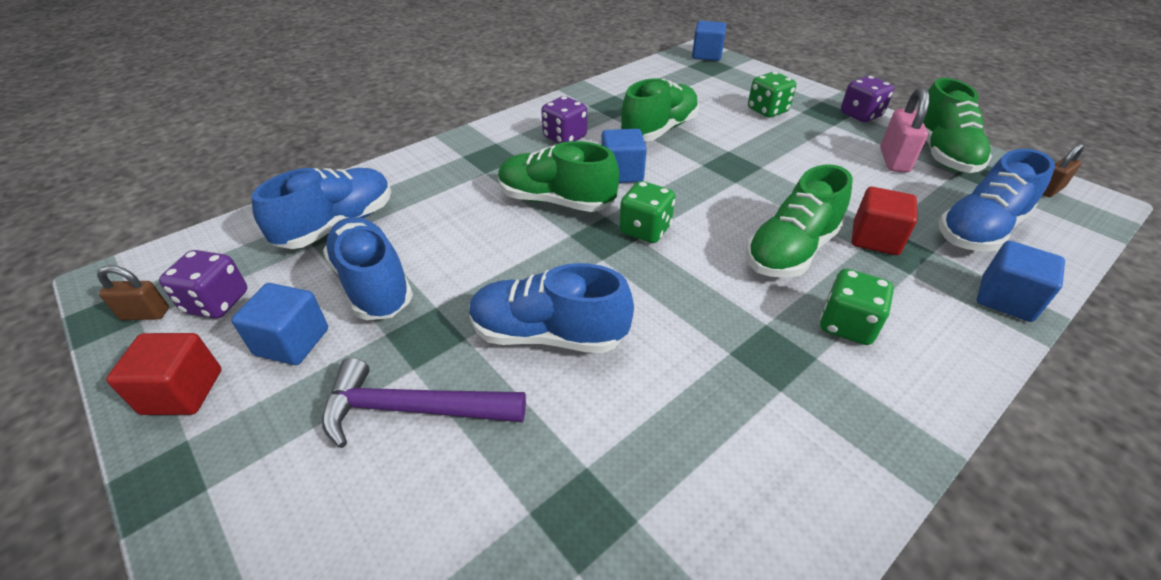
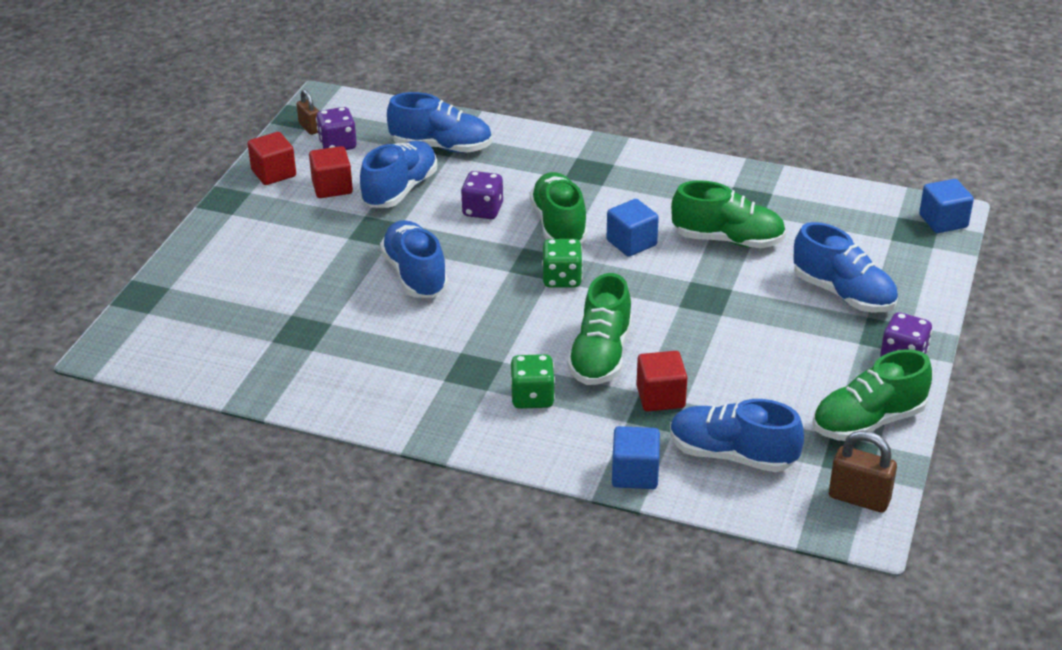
camera: 60 degrees right, 5 degrees down
(292, 342) = (332, 187): blue cube -> red cube
(413, 410) = (321, 251): purple hammer -> none
(565, 137) = (659, 194): purple dice -> purple dice (482, 210)
(767, 110) = (843, 294): green dice -> blue shoe
(791, 251) = (600, 356): green shoe -> green shoe turned 90 degrees counterclockwise
(894, 160) = (818, 392): pink padlock -> none
(1049, 190) = (859, 498): brown padlock -> brown padlock, size x1.56

